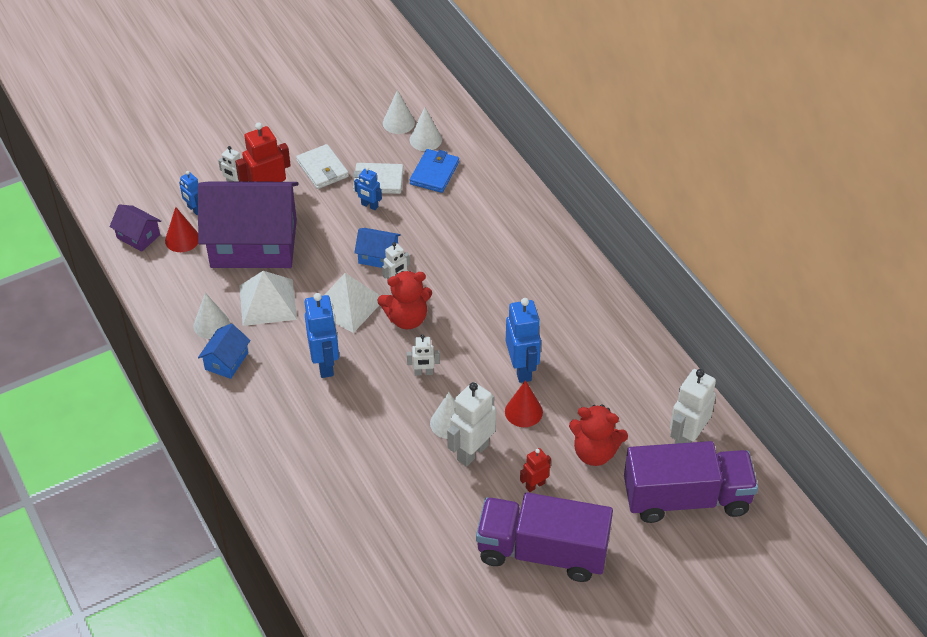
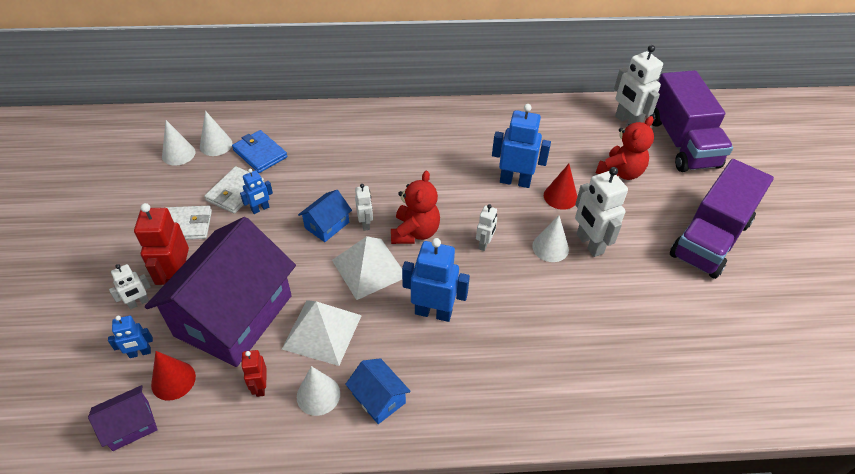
camera: 65 degrees left, 0 degrees up
(535, 485) = (640, 218): red robot -> red robot (260, 386)
(686, 498) = (682, 142): purple truck -> purple truck turned 150 degrees clockwise

